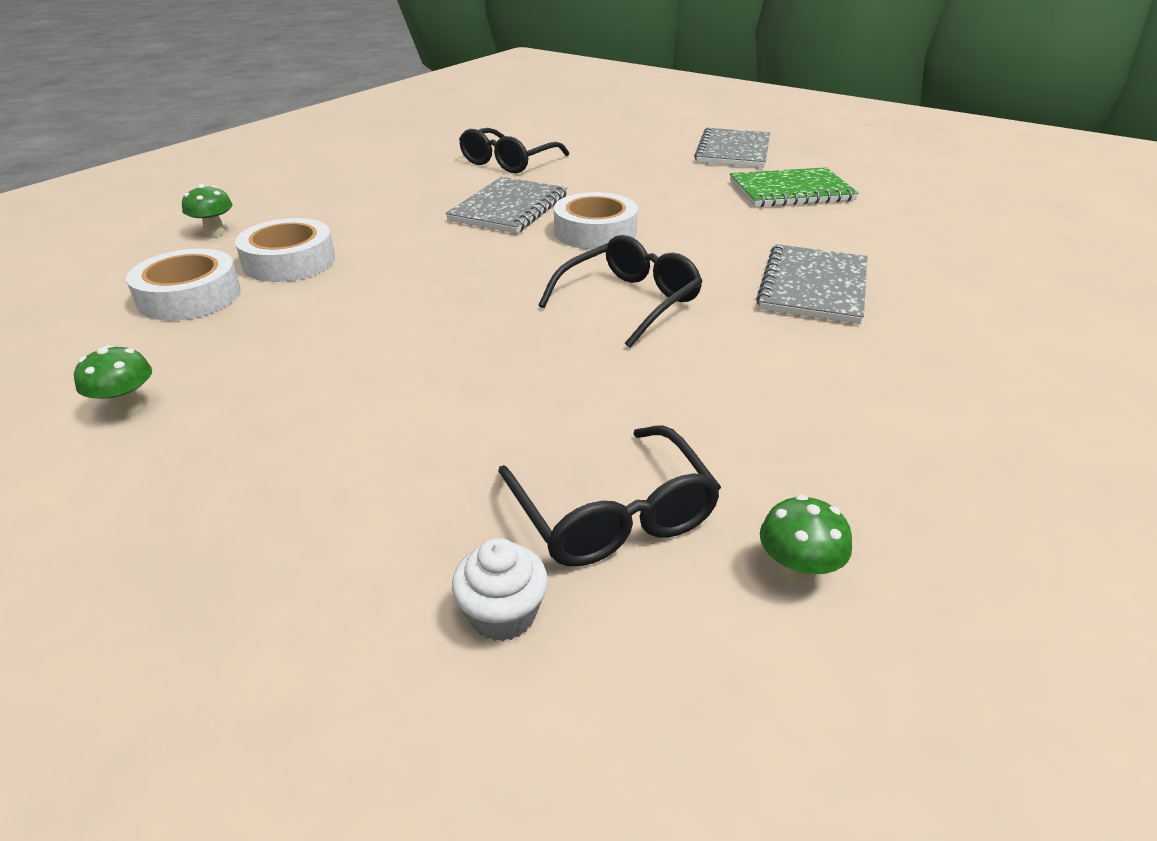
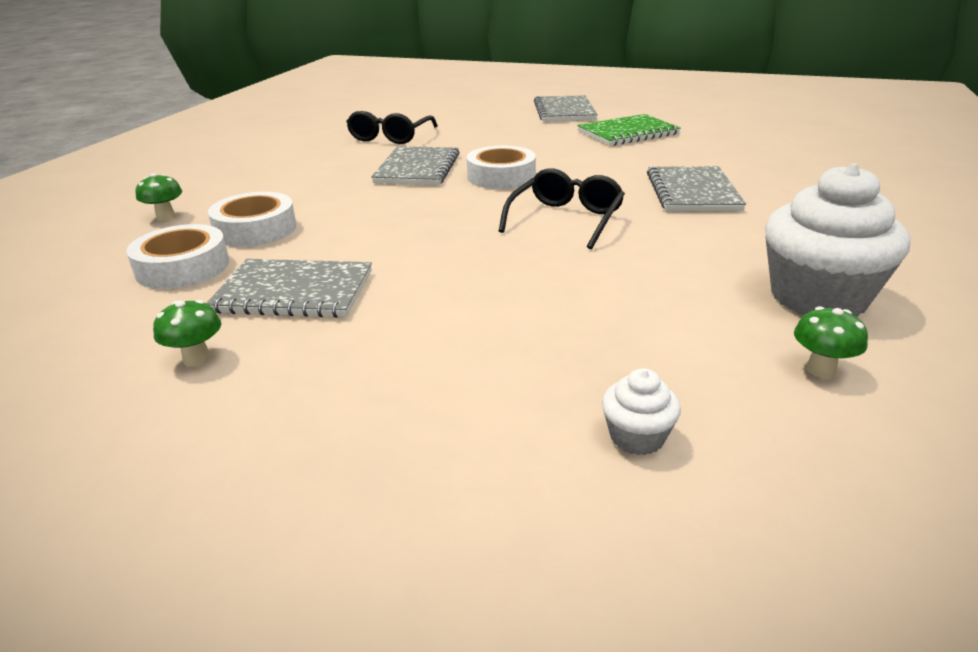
camera: 15 degrees left, 5 degrees down
(274, 346) = (294, 292): none -> grey notebook
(612, 514) = (665, 358): black glasses -> none
(869, 468) = (818, 297): none -> white cupcake

